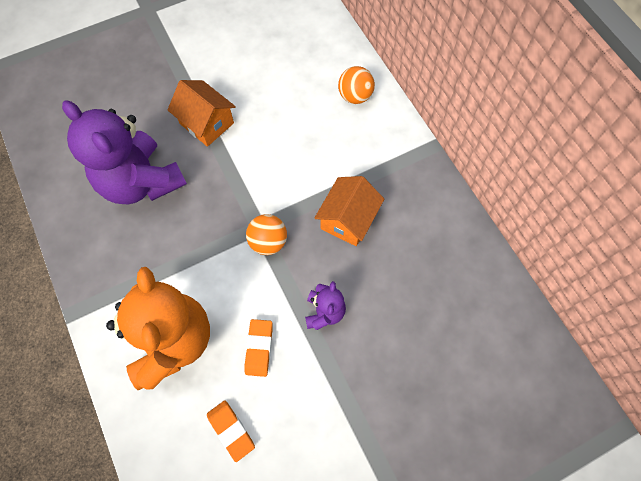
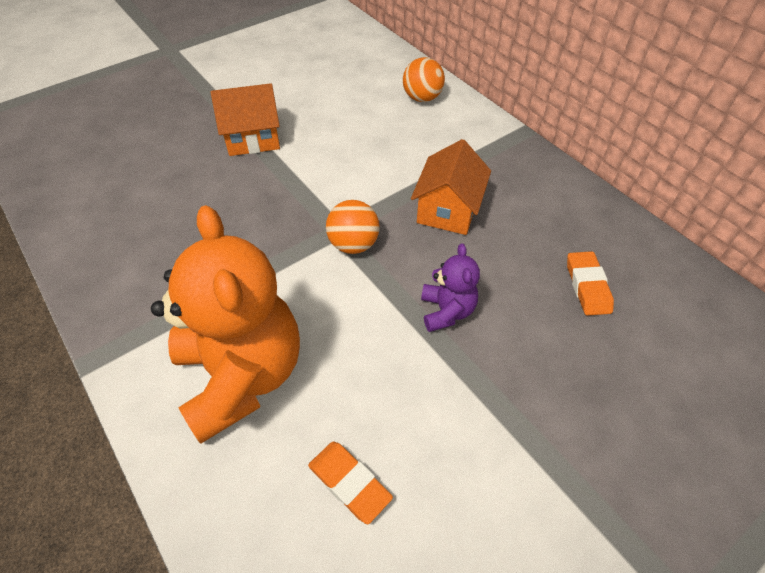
camera: 10 degrees left, 15 degrees down
(141, 182) = (177, 202): purple teddy bear -> none
(206, 123) = (253, 138): orange house -> orange house turned 45 degrees counterclockwise
(259, 348) = (368, 367): orange eraser -> orange eraser (587, 286)

